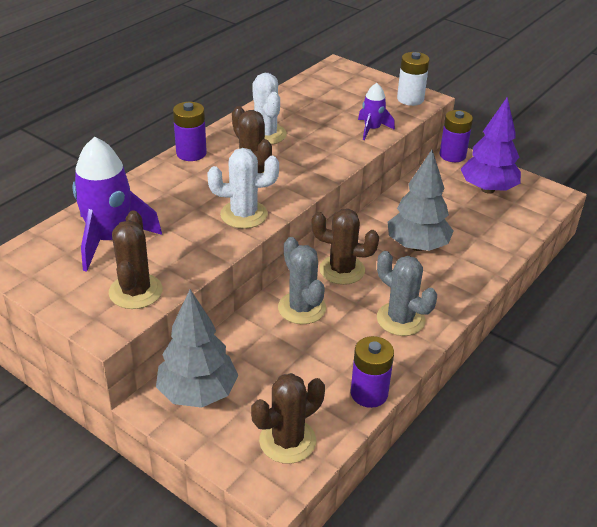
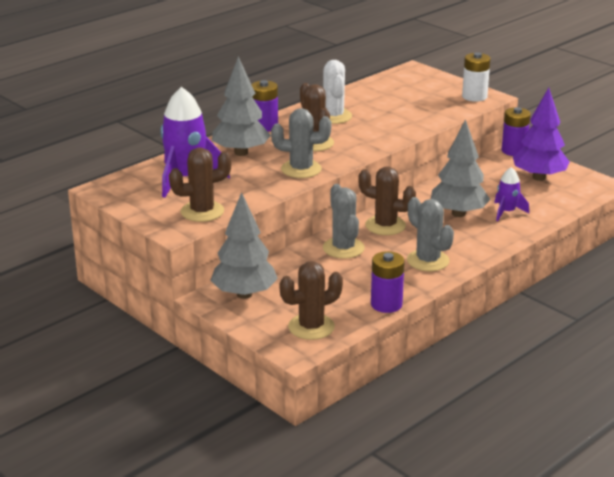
camera: 10 degrees right, 10 degrees down
(135, 291) = (202, 212): brown cactus -> brown cactus turned 60 degrees clockwise
(170, 194) = (241, 153): none -> grey tree
(244, 214) = (301, 169): white cactus -> grey cactus
(372, 129) = (431, 117): purple rocket -> purple rocket (507, 212)

